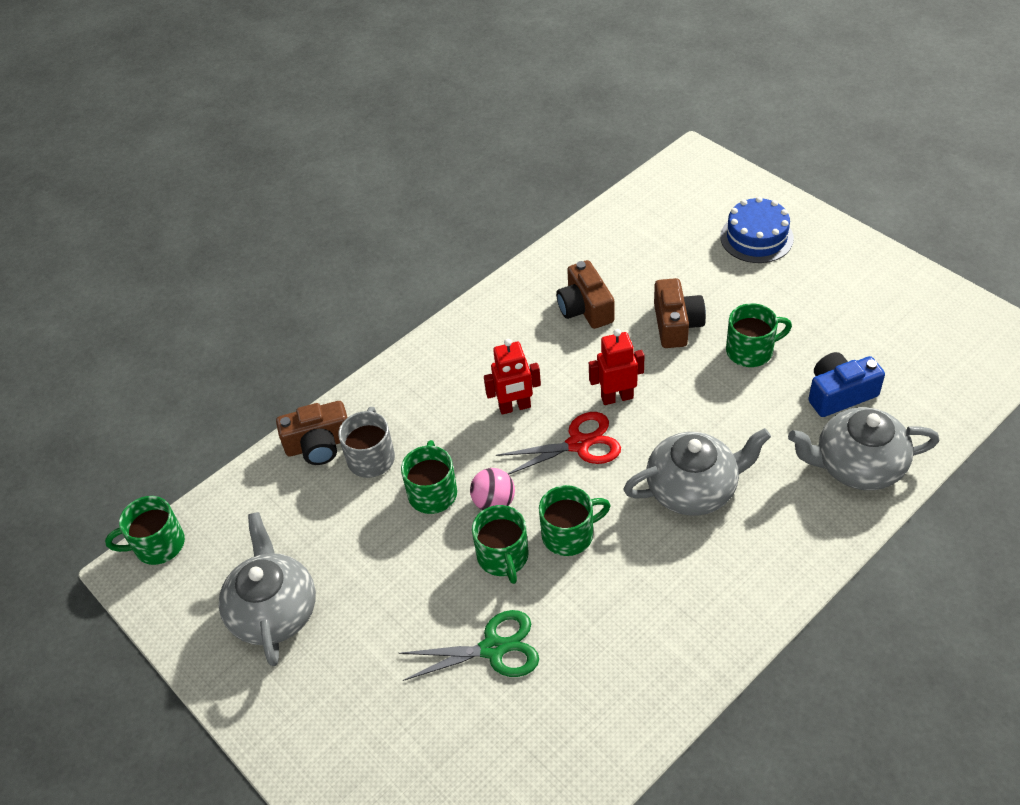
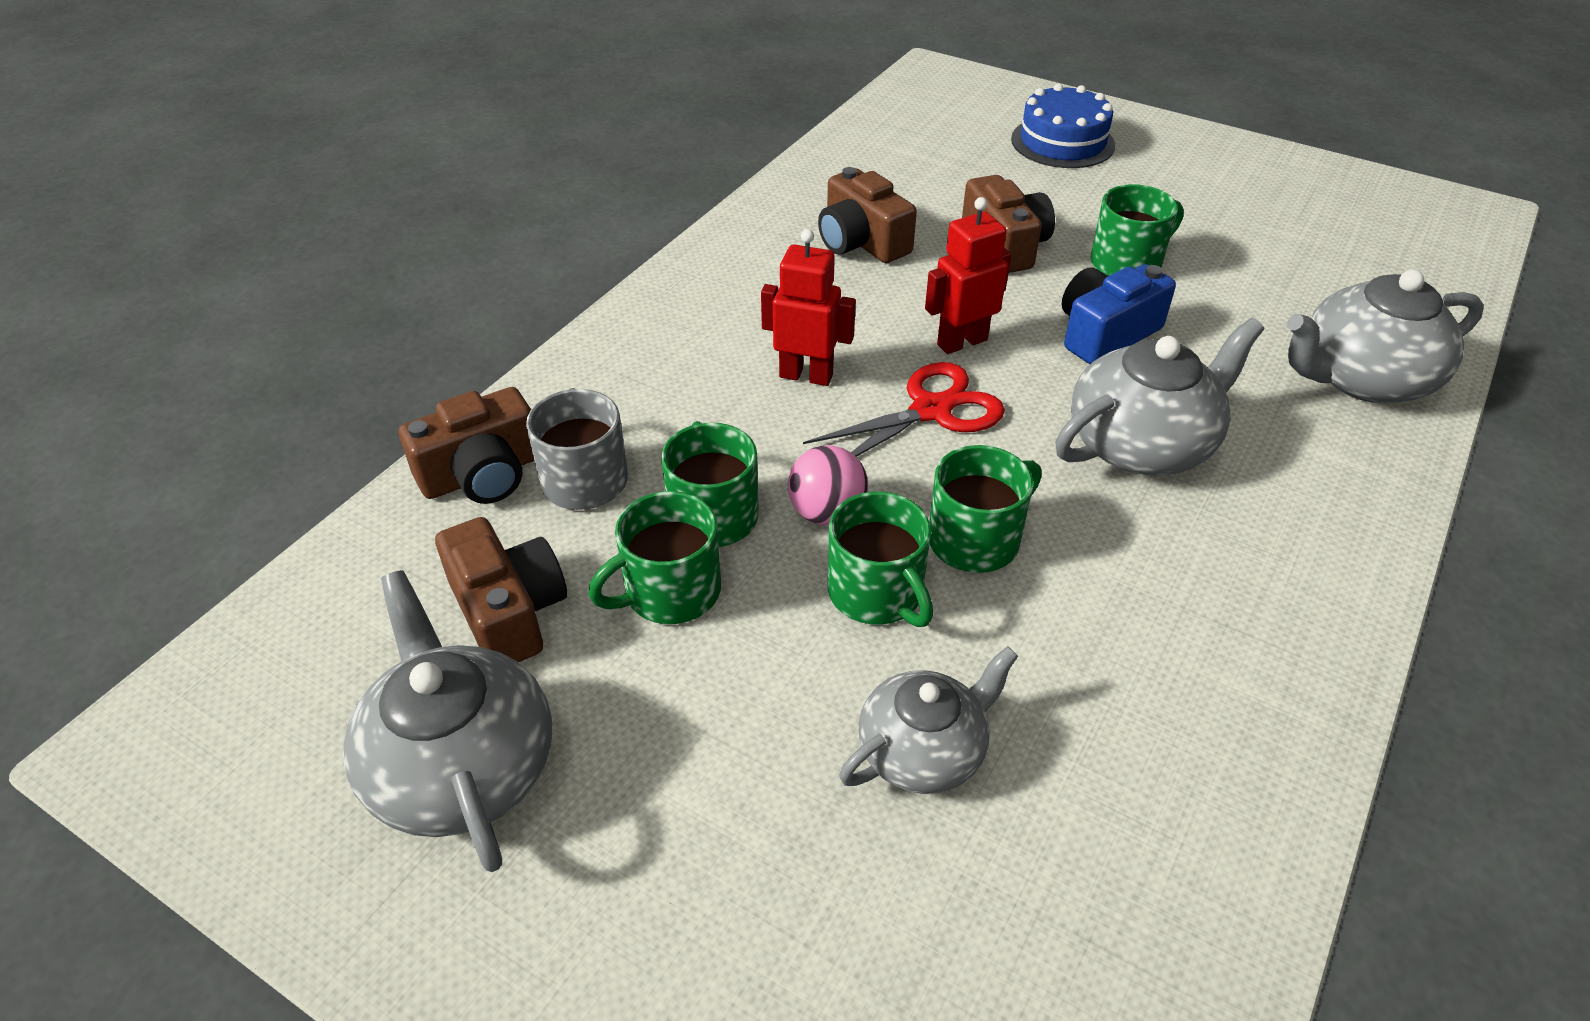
camera: 20 degrees left, 5 degrees down
(158, 545) = (187, 689): green mug -> green mug (670, 591)
(314, 531) = (509, 611): none -> brown camera
(493, 648) = (923, 751): green scissors -> grey teapot
(515, 407) = (806, 375): red robot -> red robot turned 135 degrees counterclockwise
(839, 394) = (1280, 297): blue camera -> blue camera (1105, 333)

